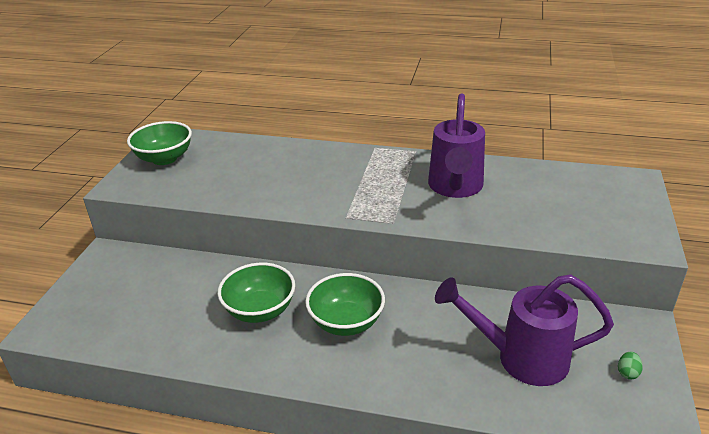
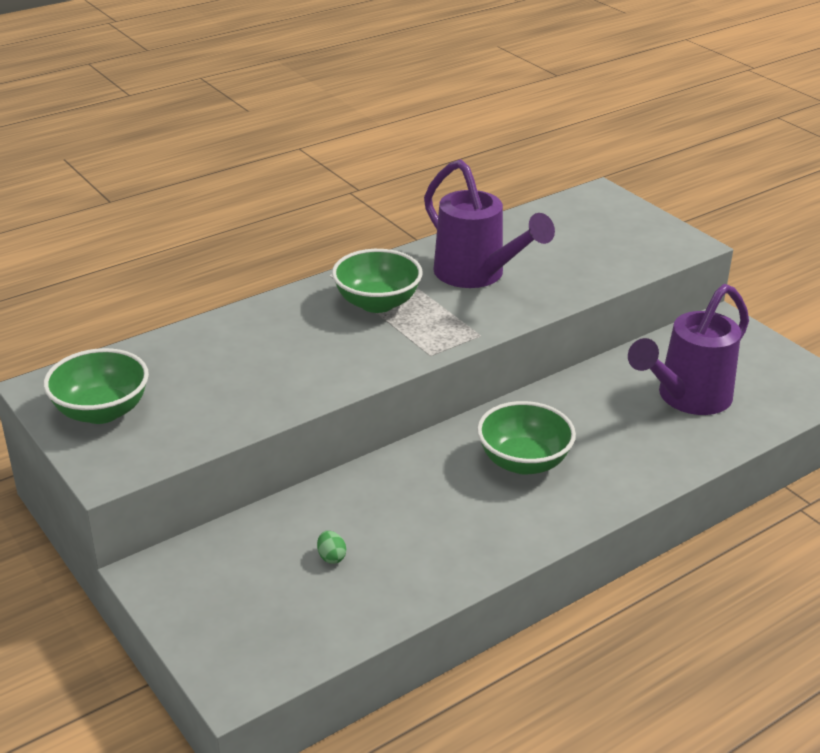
camera: 50 degrees left, 0 degrees up
(260, 310) = (432, 505): green bowl -> green bowl (377, 303)
(627, 373) = (760, 362): green egg -> green egg (331, 557)

